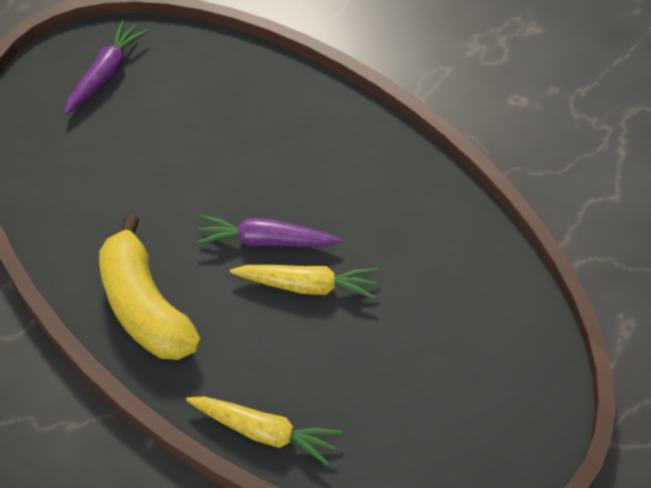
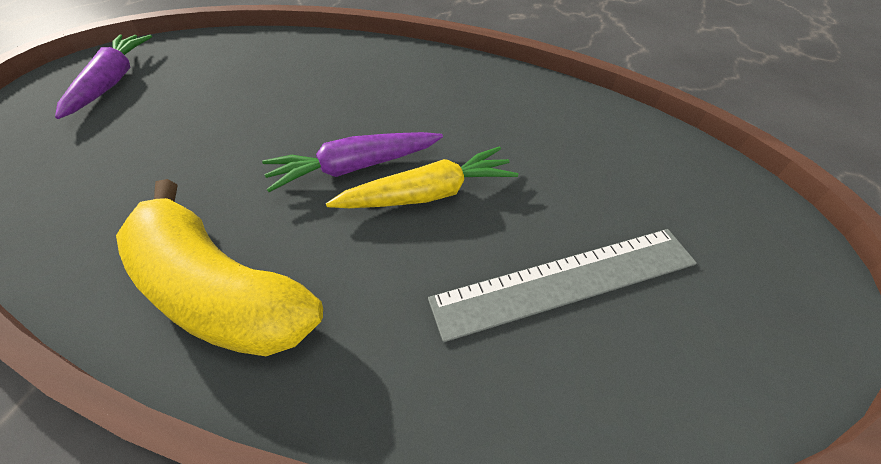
camera: 25 degrees left, 5 degrees down
(264, 432) = (478, 402): yellow carrot -> none
(361, 387) = (565, 281): none -> grey ruler

